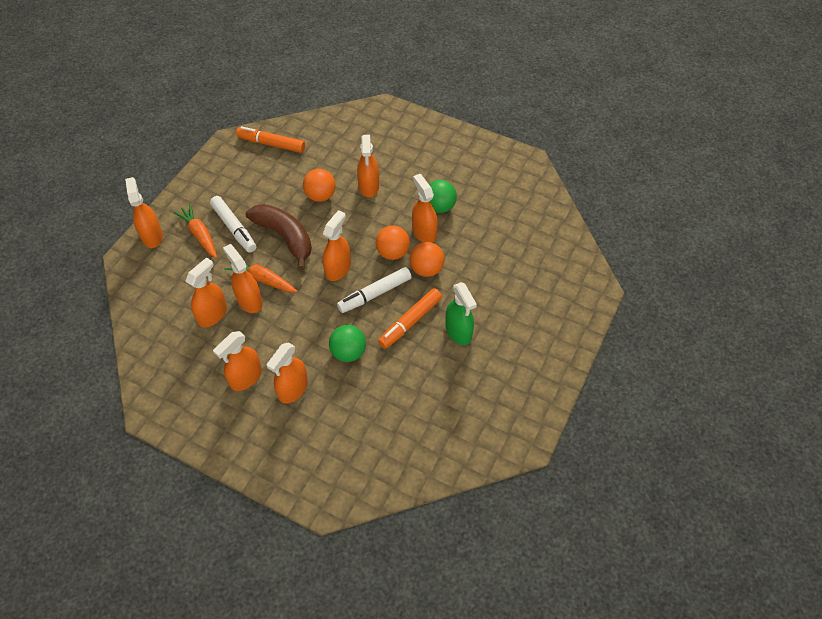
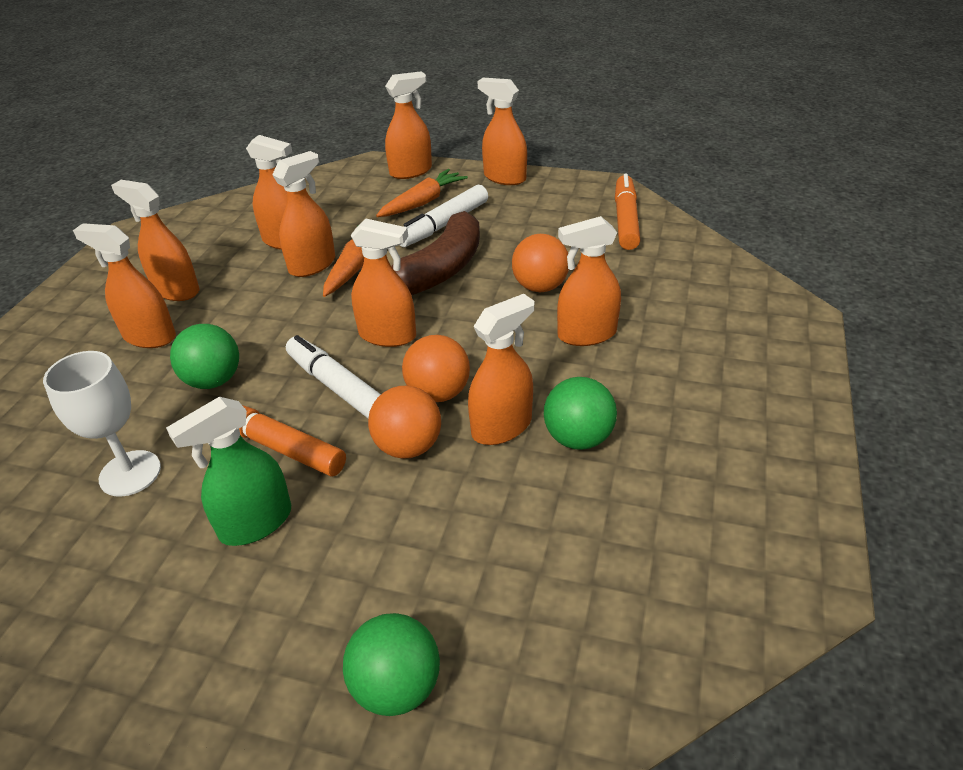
camera: 80 degrees right, 15 degrees down
(190, 188) = (504, 178): none -> orange spray bottle
(411, 387) = (130, 473): none -> white goblet
(548, 286) = (397, 686): none -> green ball

